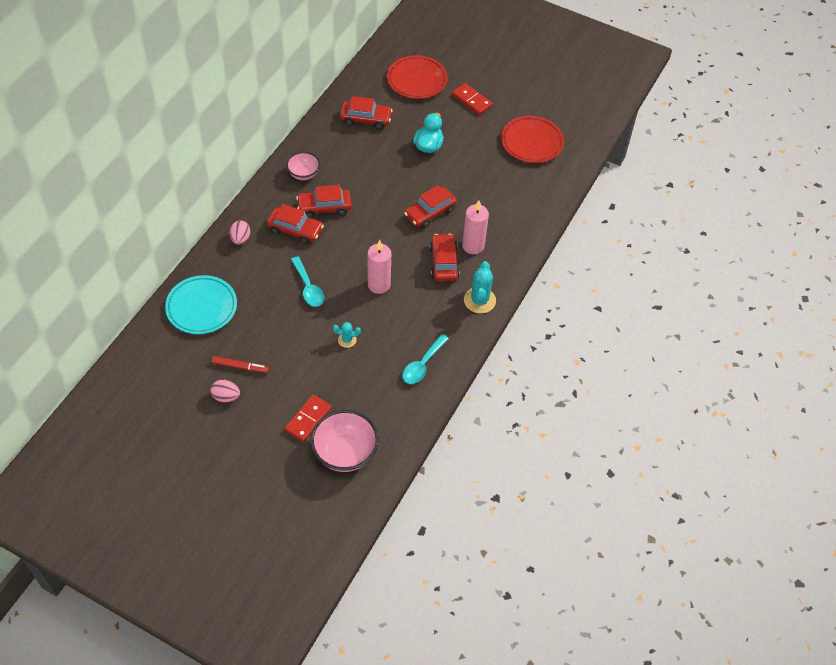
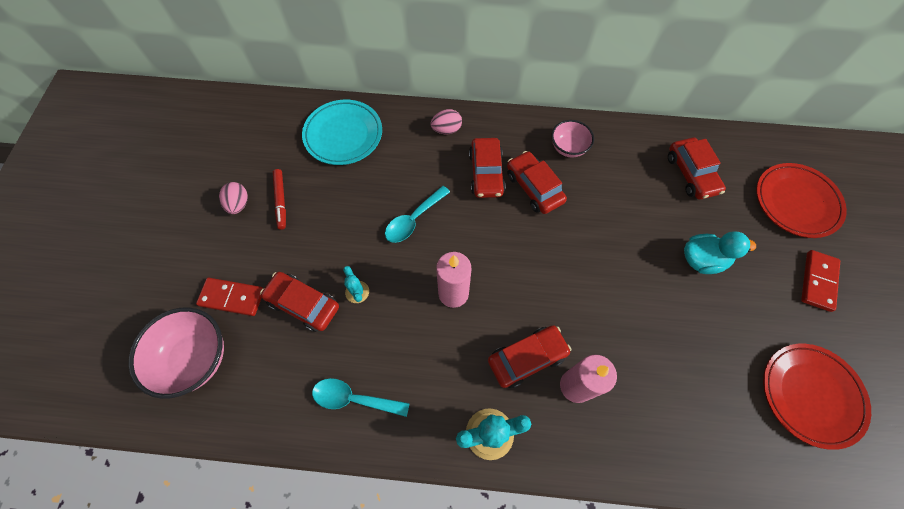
camera: 70 degrees right, 10 degrees up
(430, 212) = (597, 307): red car -> red car (303, 304)

